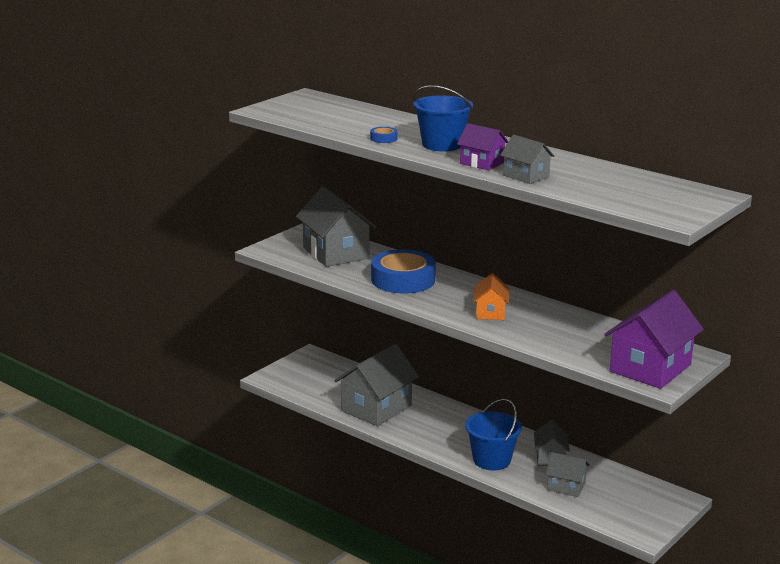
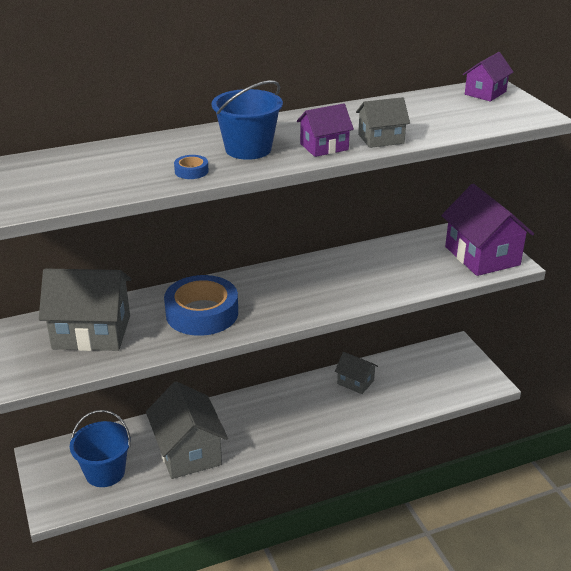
camera: 60 degrees left, 10 degrees up
(490, 312) = (319, 291): orange house -> none
(491, 460) = (334, 416): blue bucket -> blue bucket (105, 472)
(566, 486) = (403, 393): grey house -> none
(693, 194) = (485, 93): none -> purple house

